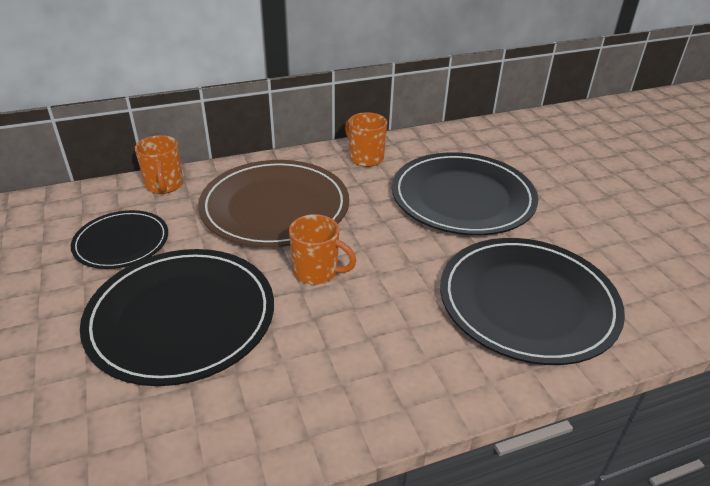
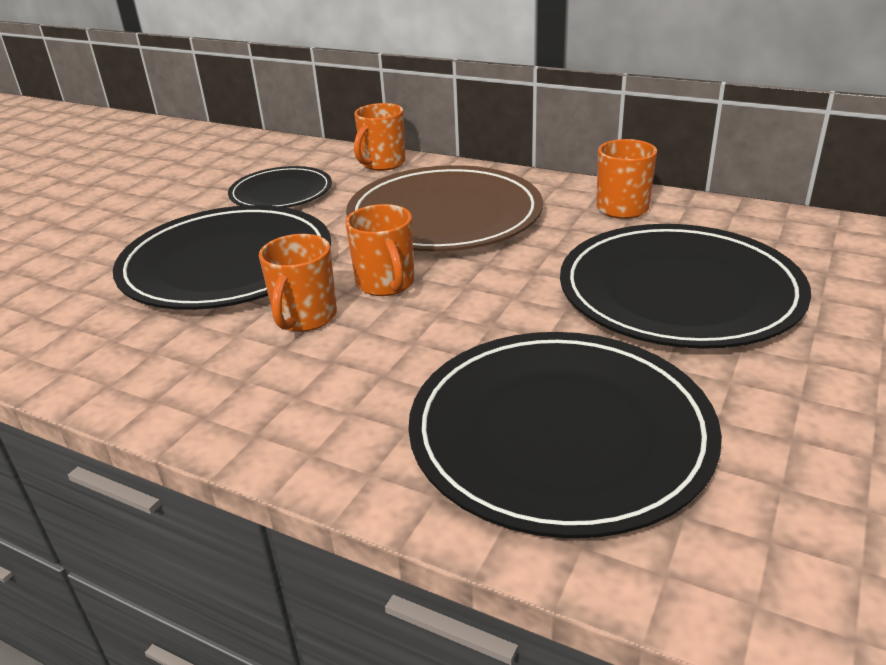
camera: 50 degrees right, 5 degrees down
(307, 322) = (304, 318): none -> orange mug

